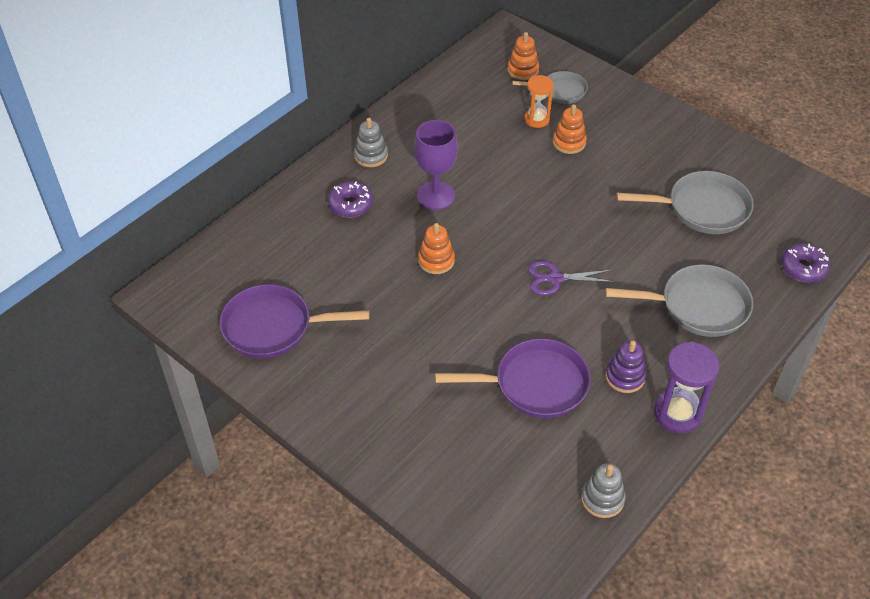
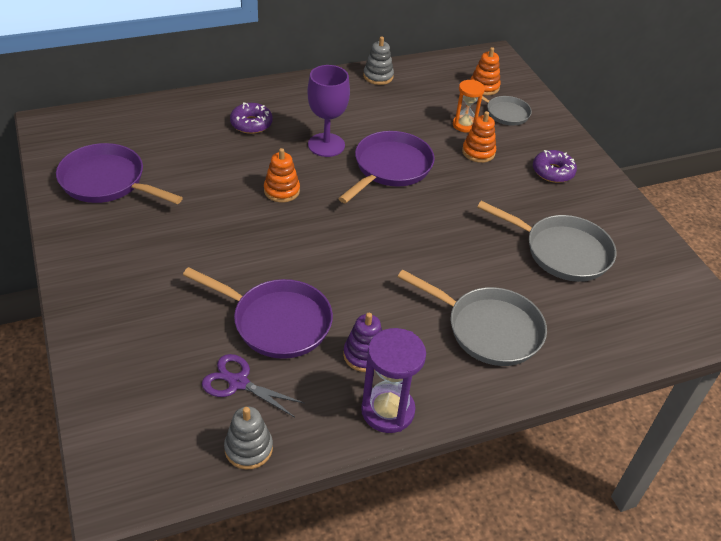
camera: 25 degrees right, 5 degrees down
(371, 156) = (300, 97): grey stacking toy -> grey stacking toy (378, 76)
(508, 193) = (390, 168): none -> purple pan
(555, 279) = (371, 248): purple scissors -> purple scissors (238, 382)
(803, 268) = (626, 344): purple donut -> purple donut (553, 172)

